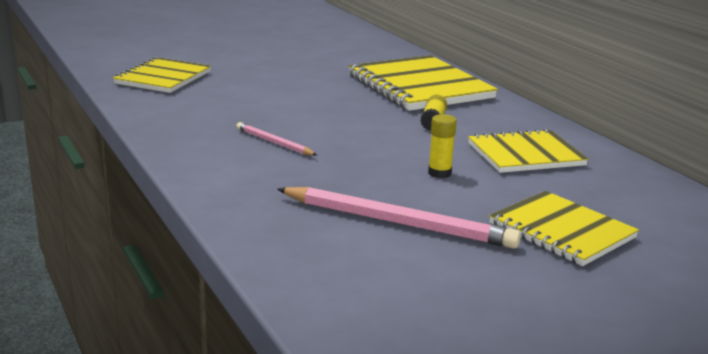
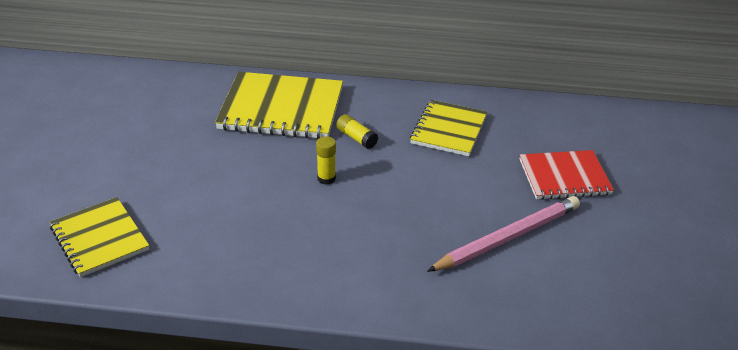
camera: 55 degrees left, 15 degrees up
(274, 142) = (324, 235): pink pencil -> none
(439, 173) = (447, 181): yellow glue stick -> yellow glue stick (326, 178)
(561, 231) = (564, 177): yellow notebook -> red notebook

